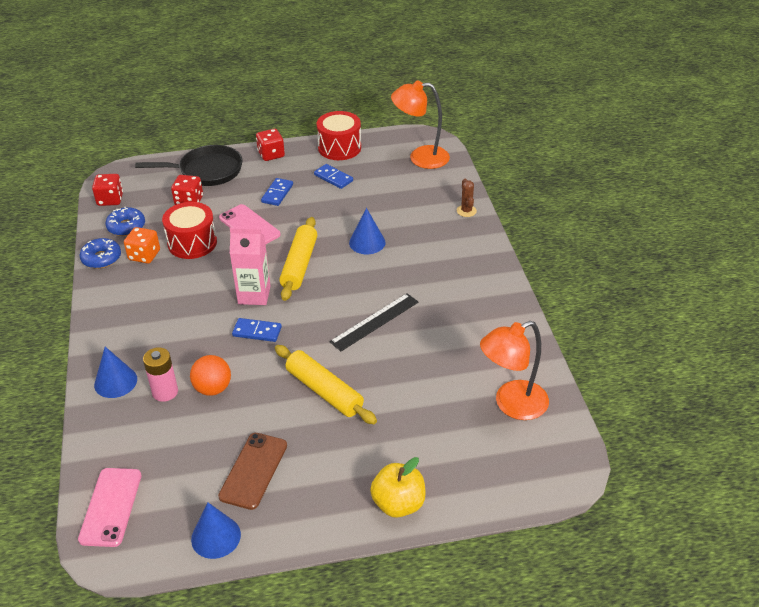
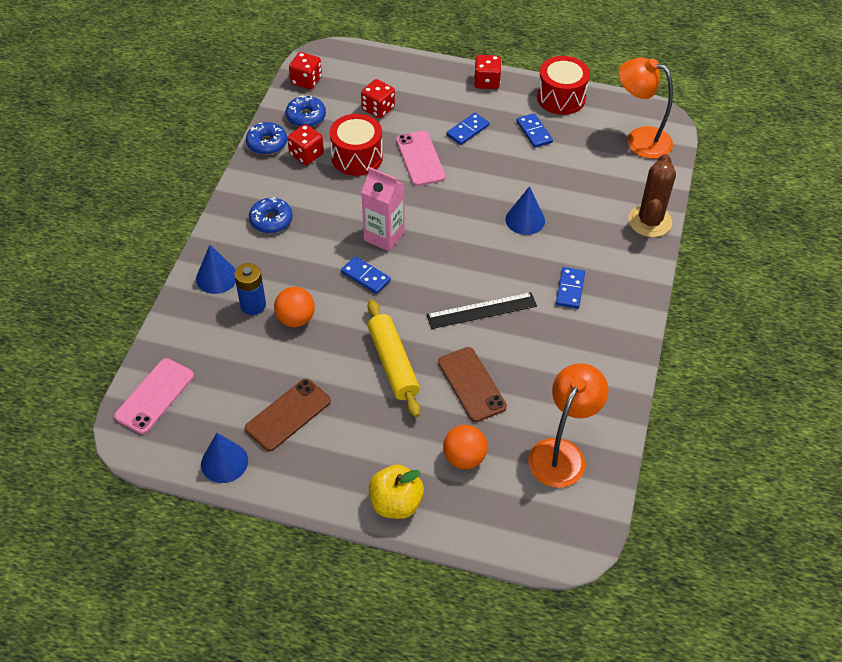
camera: 25 degrees right, 10 degrees up
(141, 317) = (271, 220): none -> blue donut
(144, 255) = (306, 154): orange dice -> red dice
(165, 392) = (253, 305): pink battery -> blue battery
(207, 171) = (413, 80): black pan -> none
(299, 265) = (444, 220): yellow rolling pin -> none
(403, 381) = (471, 384): none -> brown phone
(434, 441) = (464, 458): none -> orange ball
(437, 280) = (570, 289): none -> blue domino
(466, 211) = (649, 221): brown cactus -> brown cactus, size x1.92
(511, 404) = (561, 453): orange lamp -> orange lamp turned 120 degrees clockwise

